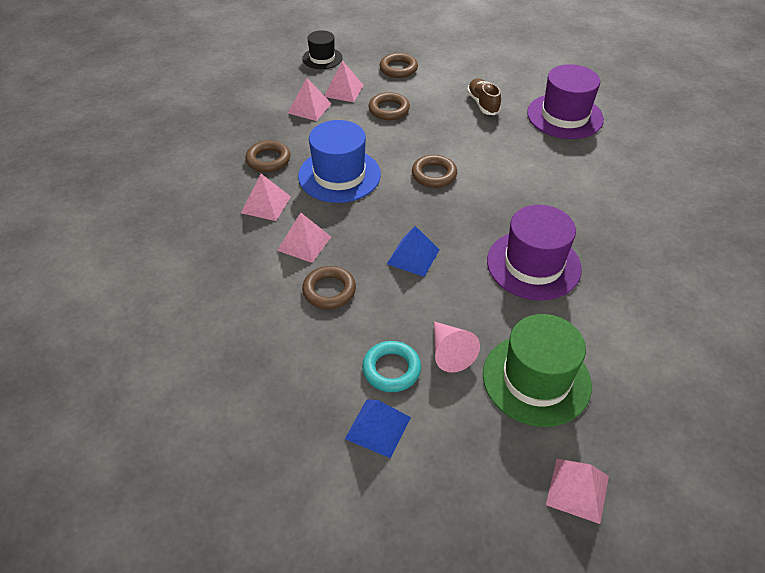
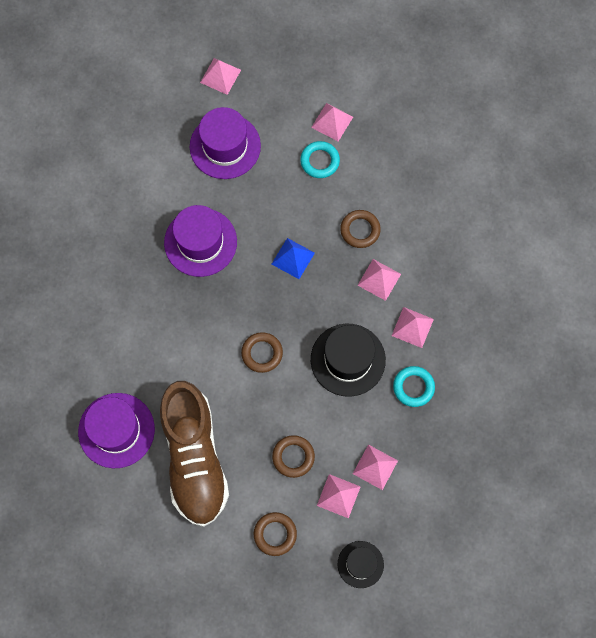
camera: 175 degrees left, 25 degrees up
(268, 159) = (413, 387): brown ring -> turquoise ring
(339, 175) = (348, 360): blue hat -> black hat
(378, 428) = (332, 122): blue pyramid -> pink pyramid
(449, 352) = (278, 171): pink cone -> none
(483, 104) = (194, 458): brown shoe -> brown shoe, size x2.42
(536, 379) = (225, 146): green hat -> purple hat

